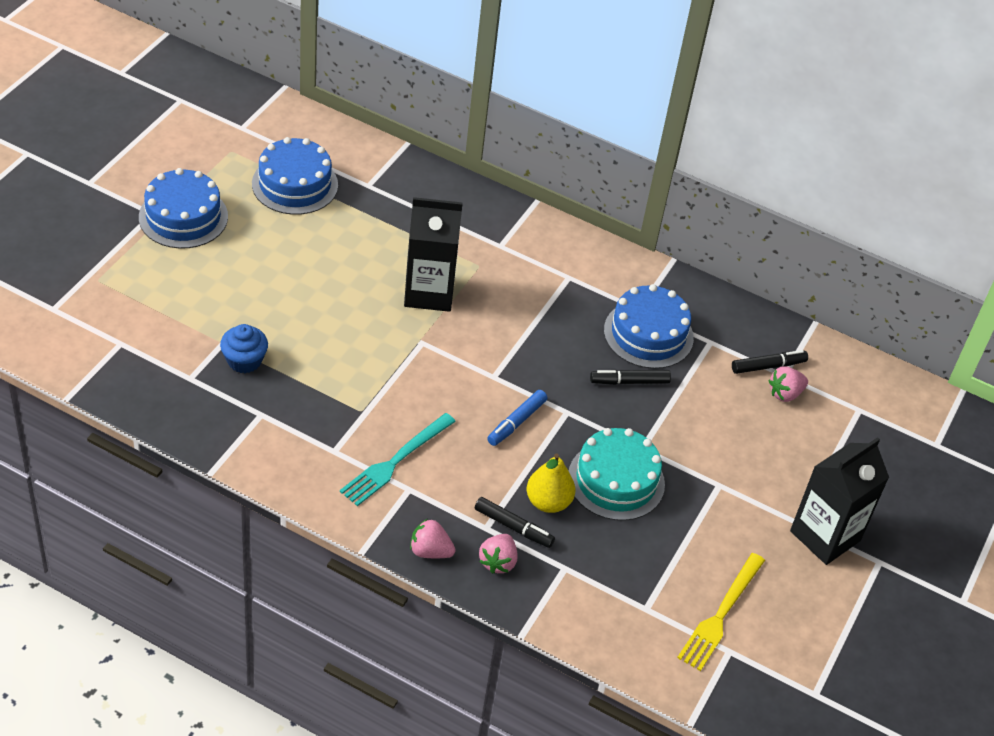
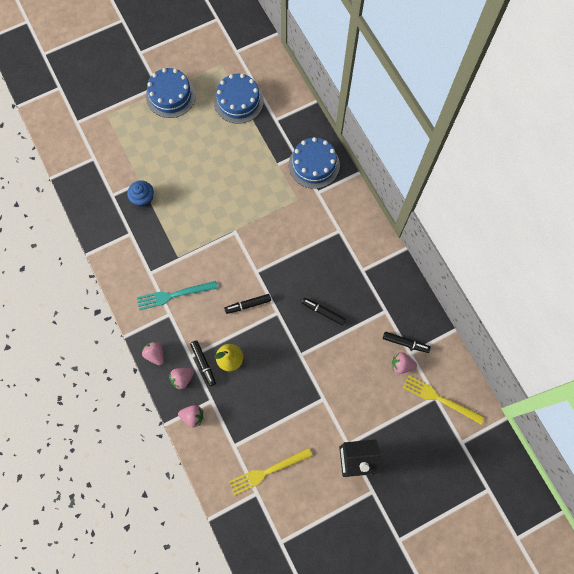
camera: 40 degrees right, 25 degrees up
(429, 292) = (259, 203): black carton -> none
(516, 422) = (248, 305): blue marker -> black marker
(554, 602) = (193, 416): none -> pink strawberry
(616, 480) = (272, 366): turquoise cake -> none
(648, 334) = (355, 288): blue cake -> blue cake (314, 165)
(866, 408) = (440, 399): none -> yellow fork

